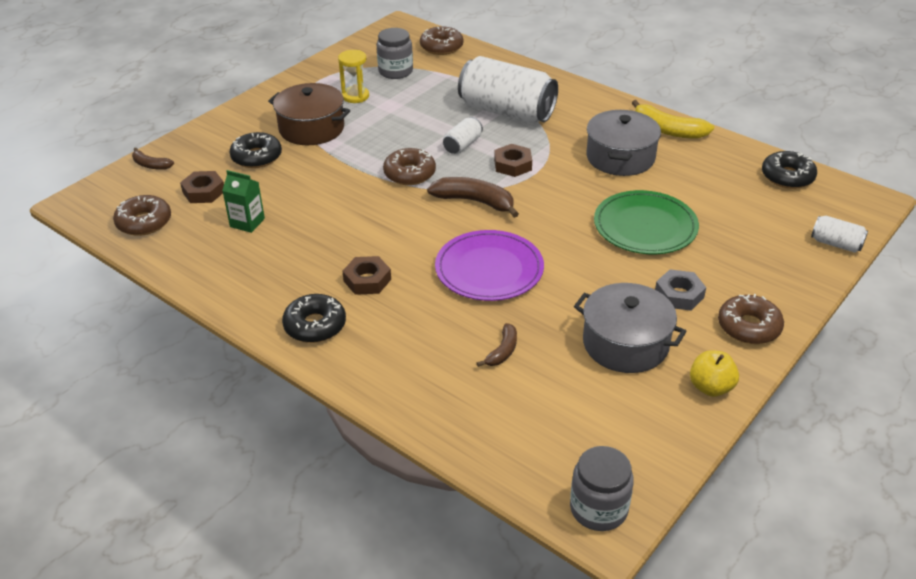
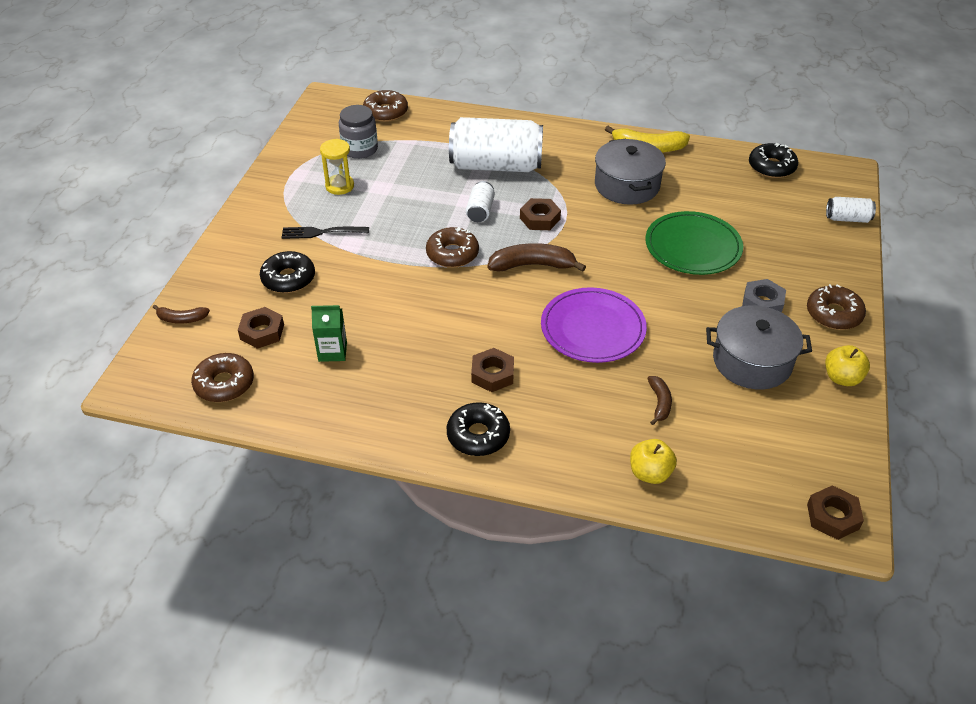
camera: 25 degrees left, 5 degrees up
(311, 128) = (321, 232): brown pot -> black fork
(445, 408) = (650, 473): none -> yellow apple
(598, 509) = (833, 516): grey jar -> brown nut

